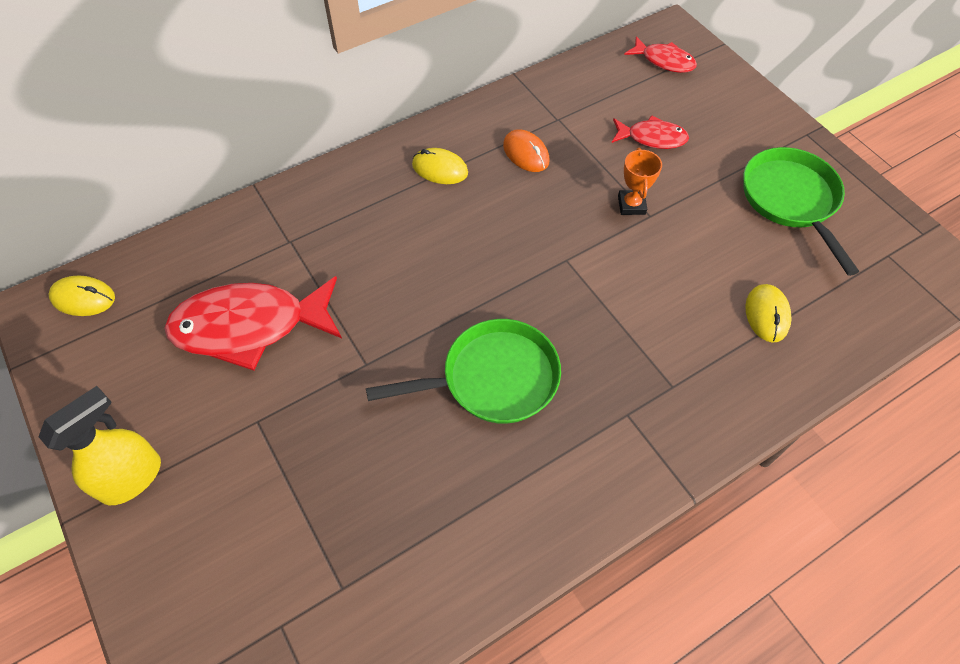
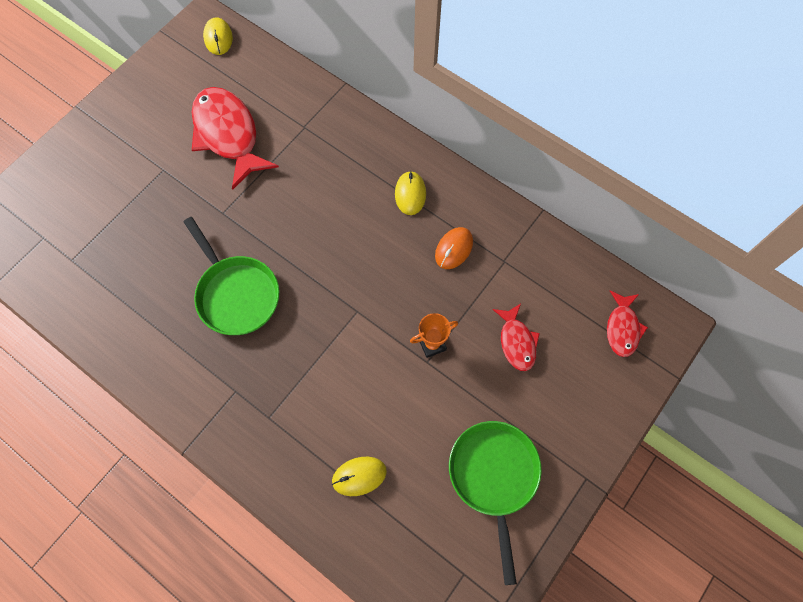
camera: 70 degrees right, 10 degrees up
(132, 478) = (109, 124): yellow spray bottle -> none
(791, 200) = (494, 476): green pan -> green pan turned 60 degrees counterclockwise

